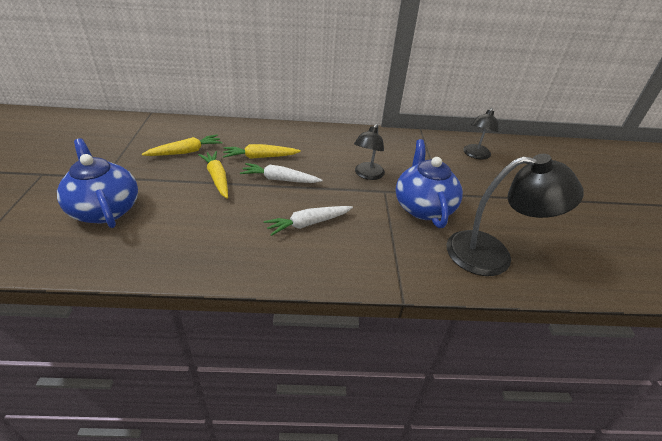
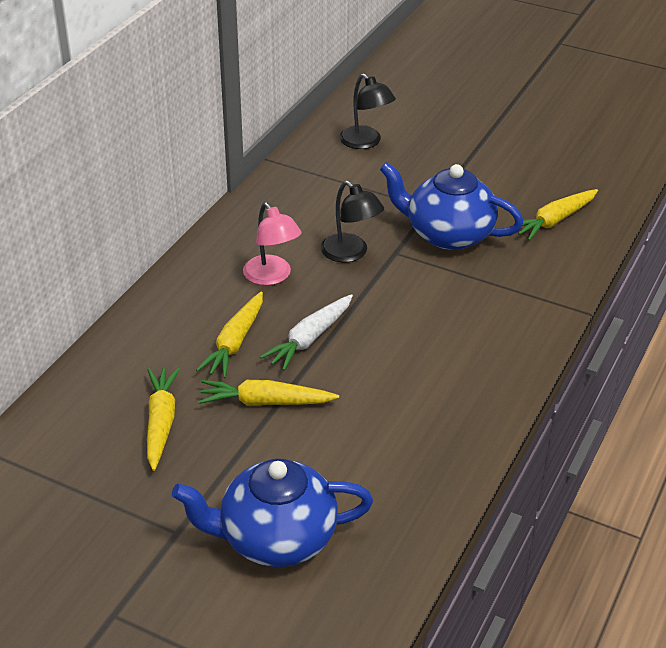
camera: 60 degrees left, 0 degrees up
(308, 224) = (425, 342): white carrot -> none
(323, 155) = (272, 276): none -> pink lamp
(492, 254) = (554, 221): black lamp -> yellow carrot

